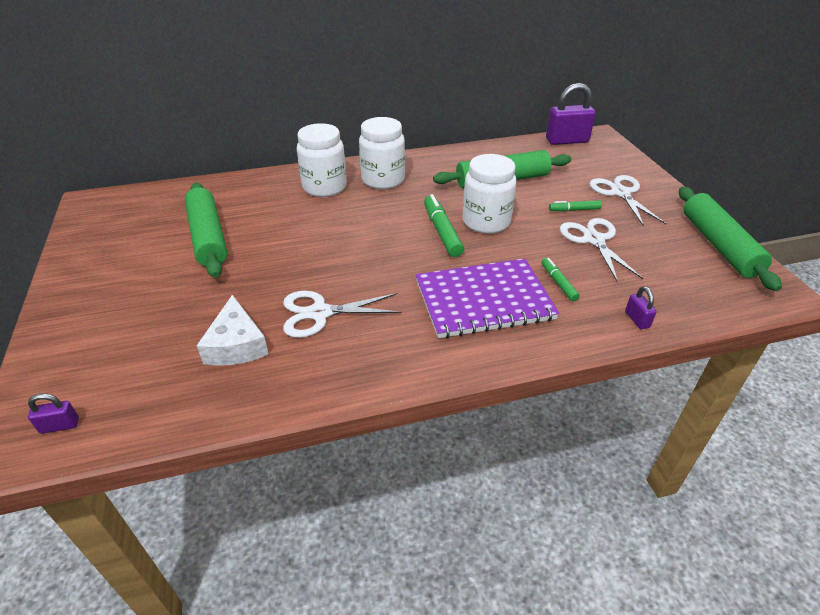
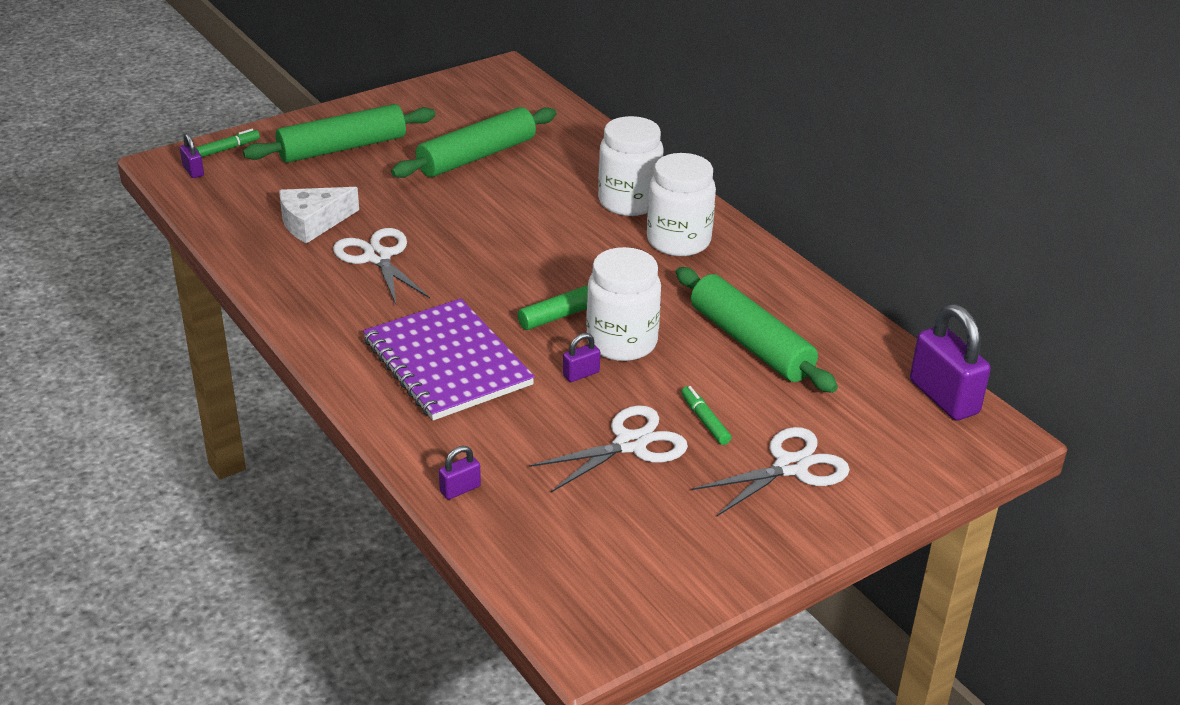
camera: 70 degrees right, 5 degrees down
(516, 244) = (581, 374): none -> purple padlock
(558, 283) = (509, 418): green marker -> green marker (228, 148)
(719, 245) = (688, 577): green rolling pin -> green rolling pin (342, 148)

